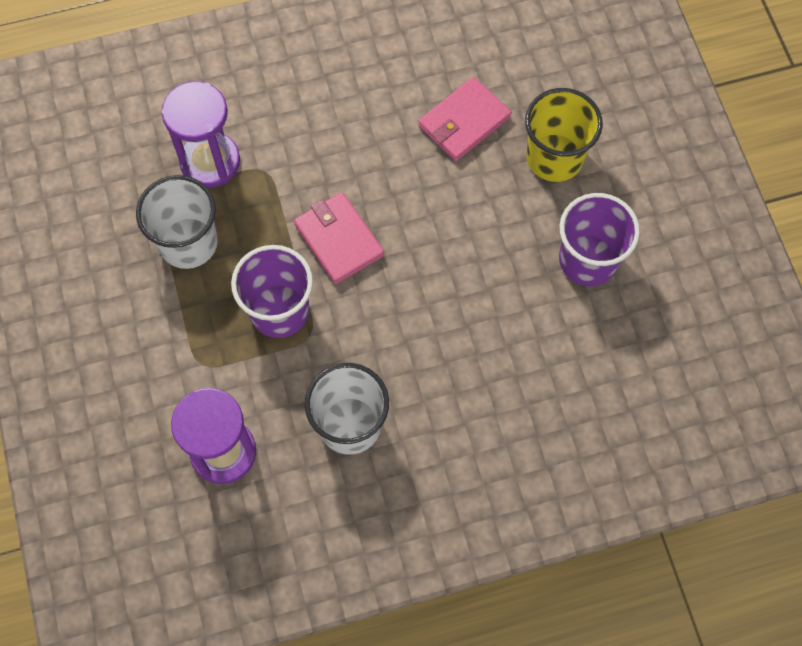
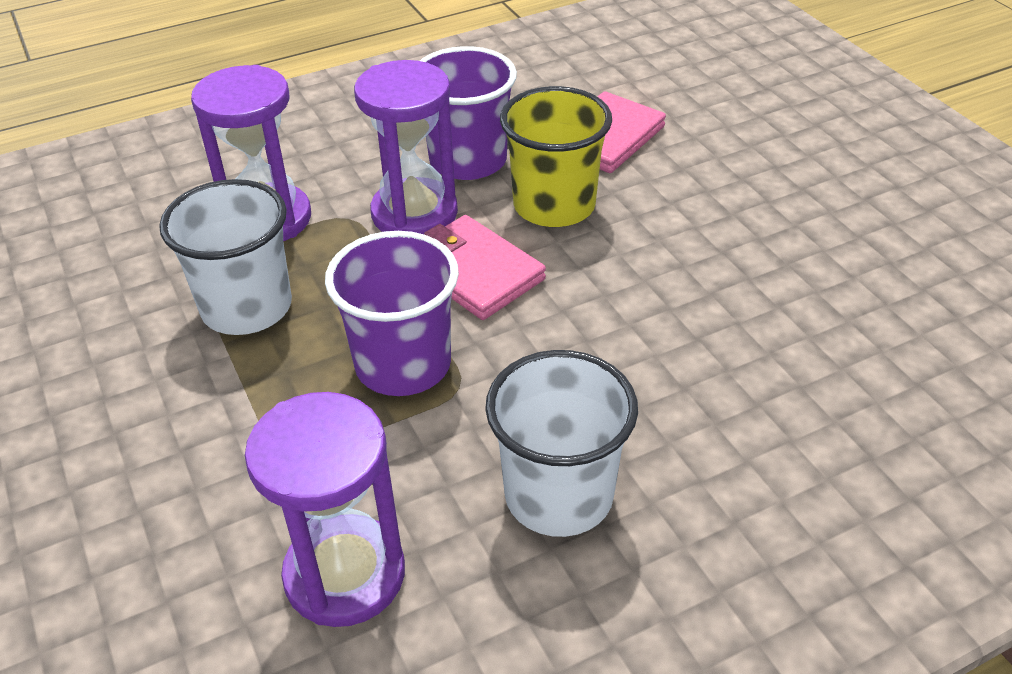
camera: 10 degrees left, 25 degrees down
(310, 176) = (414, 213): none -> purple hourglass
(554, 158) = (738, 153): yellow cup -> yellow cup (554, 205)
(588, 260) = (836, 242): purple cup -> purple cup (468, 161)

